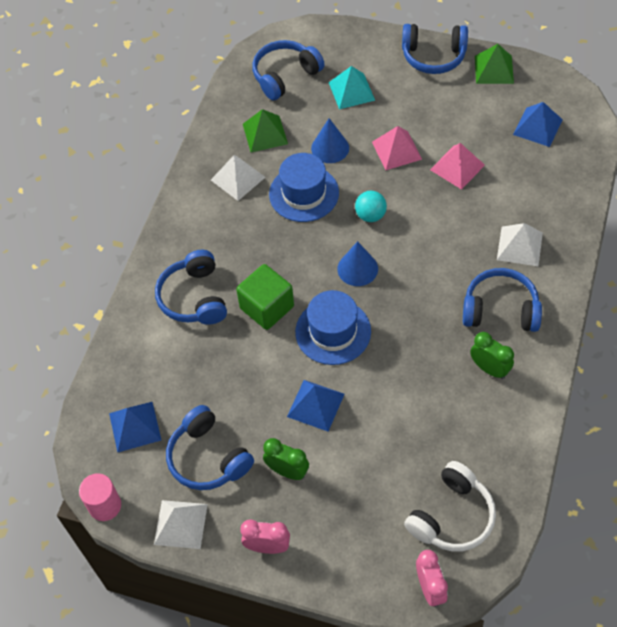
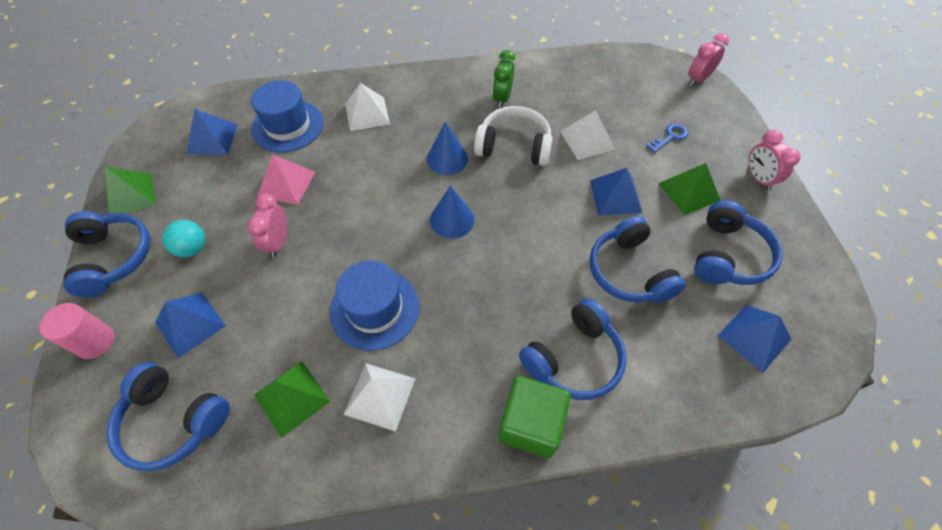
camera: 120 degrees left, 0 degrees up
(105, 505) = (845, 320): pink cylinder -> pink cylinder (95, 342)
(181, 524) = (799, 248): white pyramid -> white pyramid (587, 140)
(267, 307) = (542, 279): green cube -> green cube (530, 424)
(287, 471) = (689, 191): green clock -> green pyramid
(330, 148) = (294, 310): blue cone -> blue cone (447, 158)
(333, 331) = (534, 212): blue hat -> blue hat (288, 126)
(351, 91) = (190, 324): turquoise pyramid -> blue pyramid
(360, 499) = (670, 137): none -> blue key
(370, 215) = (379, 233): turquoise ball -> turquoise ball (192, 248)
(396, 150) = (278, 242): pink pyramid -> pink clock
(452, 516) = (638, 84): white headphones -> white headphones (514, 146)
(500, 309) = (441, 107): blue headphones -> blue headphones (629, 271)

